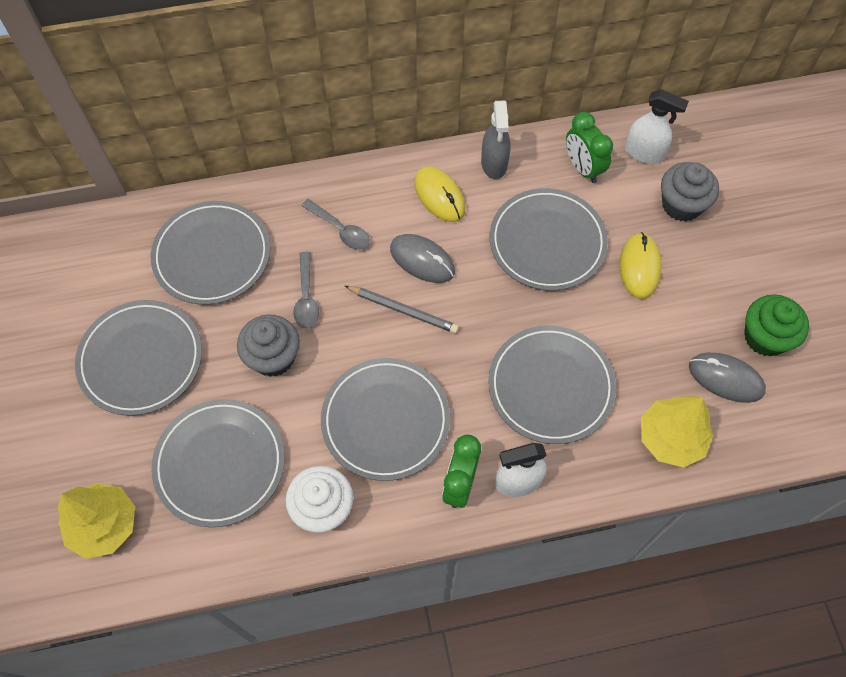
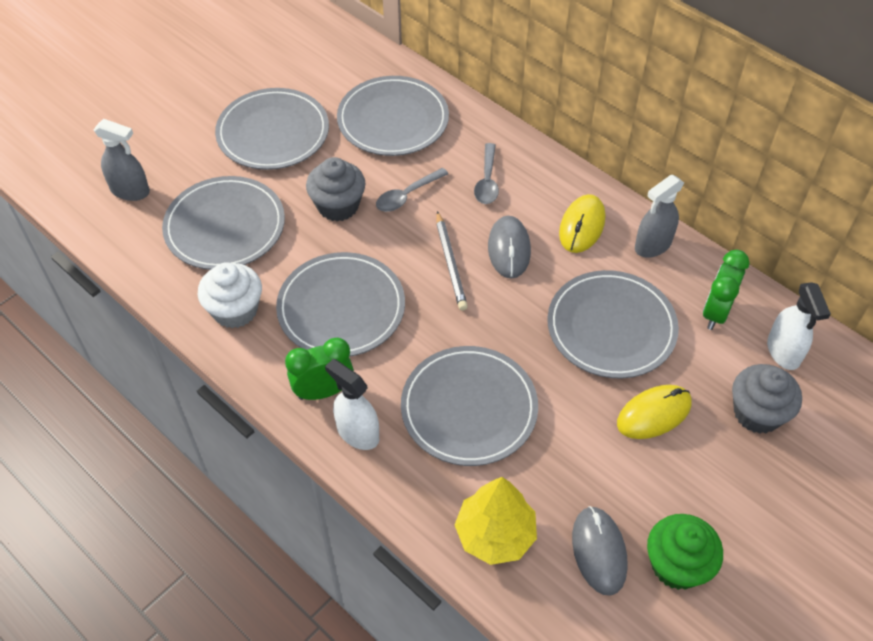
camera: 55 degrees right, 10 degrees down
(104, 525) = (130, 191): yellow tree -> grey spray bottle

